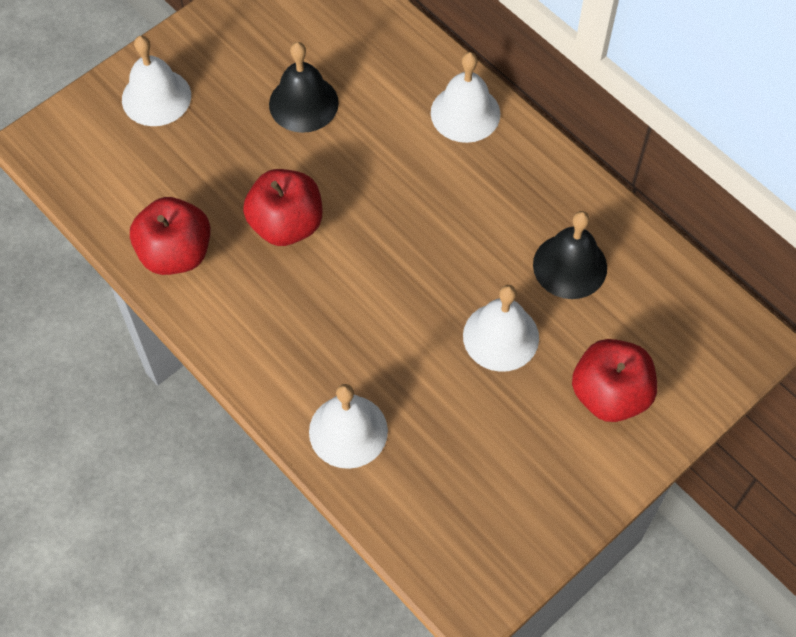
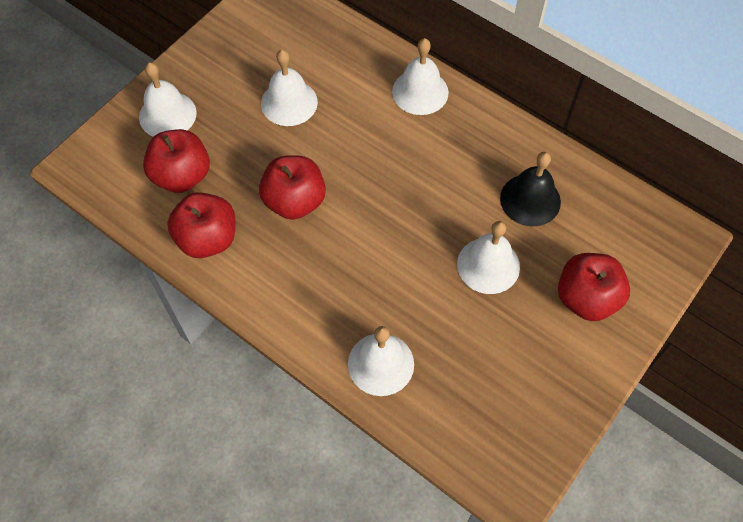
camera: 10 degrees left, 0 degrees up
(159, 174) = (182, 176): none -> red apple
(303, 103) = (289, 102): black bell -> white bell

